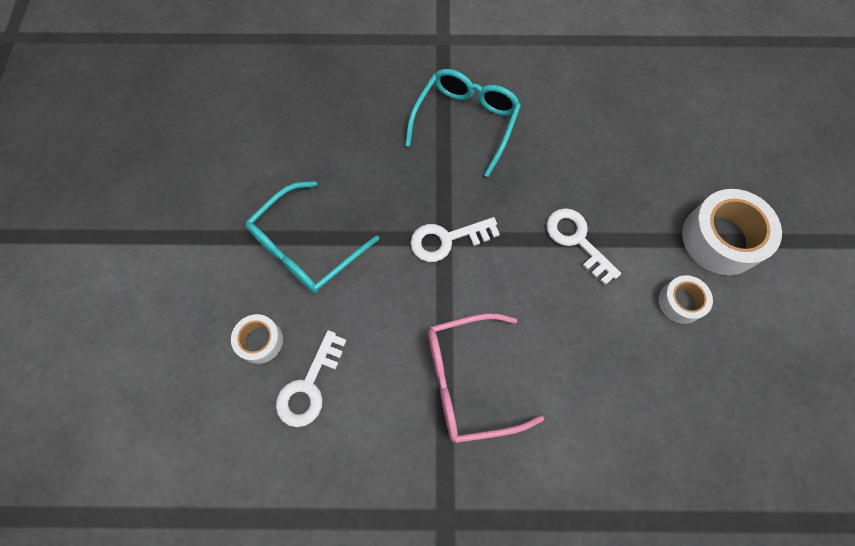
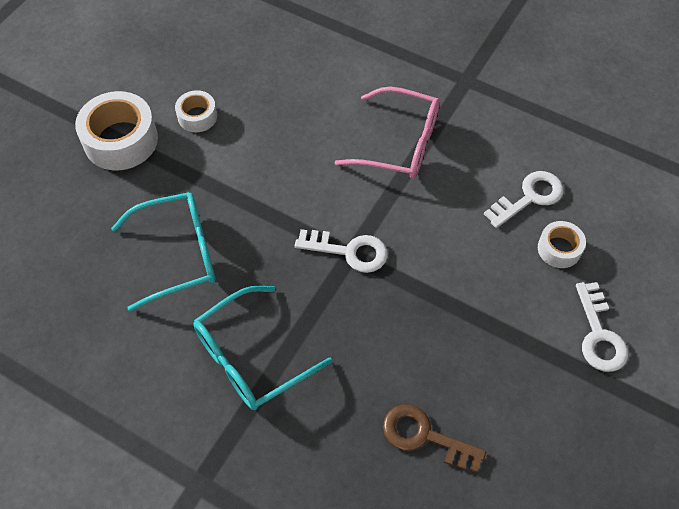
camera: 150 degrees left, 10 degrees down
(306, 247) = (484, 309): turquoise glasses -> turquoise glasses (177, 255)
(311, 132) = (424, 436): none -> brown key
(577, 240) = (237, 195): white key -> white key (599, 334)

